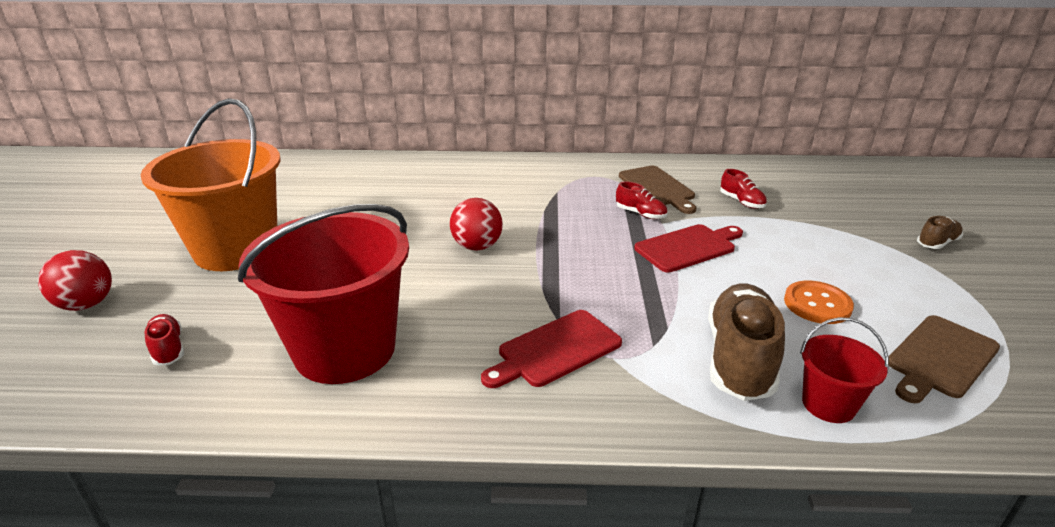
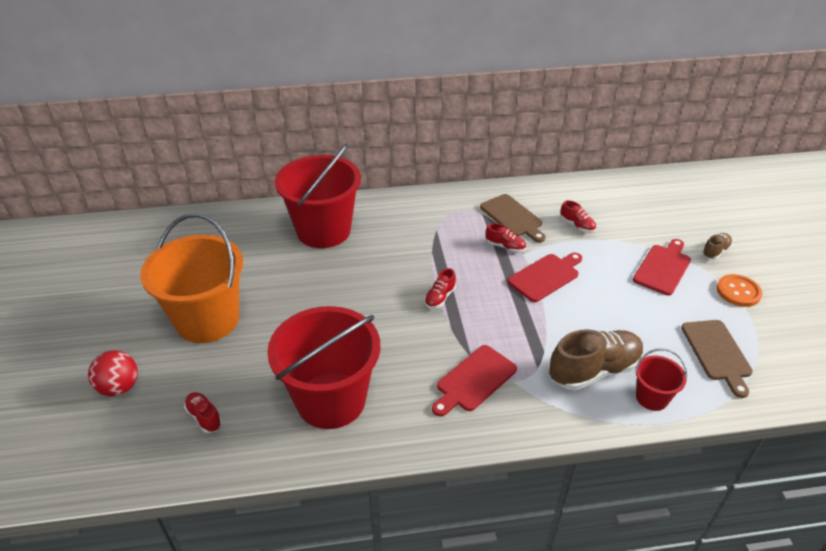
camera: 10 degrees left, 10 degrees up
(419, 181) = (323, 230): none -> red bucket
(477, 246) = (392, 294): red ball -> none
(538, 255) = (440, 298): none -> red shoe
(739, 359) = (594, 370): brown shoe -> brown shoe turned 60 degrees clockwise
(817, 304) = (639, 318): orange button -> orange button (738, 292)
(858, 253) = (663, 268): none -> red cutting board
(940, 358) = (717, 353): brown cutting board -> brown cutting board turned 45 degrees counterclockwise

